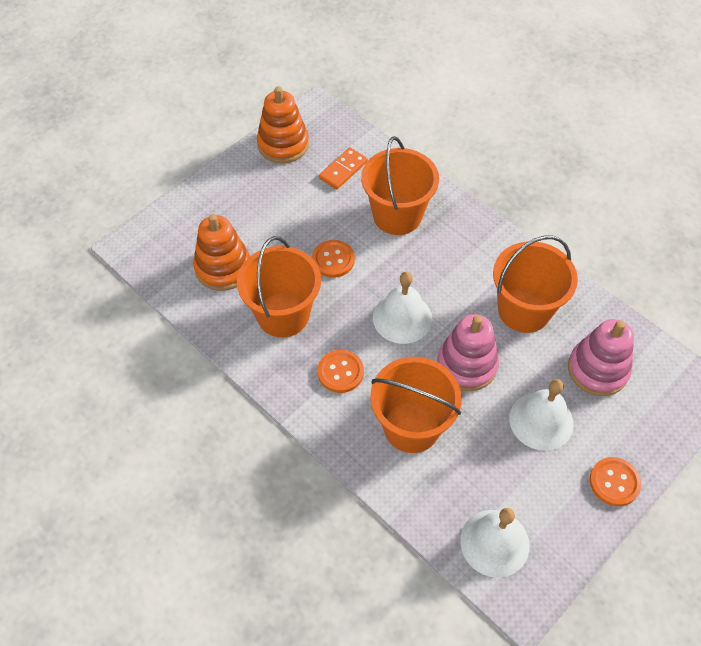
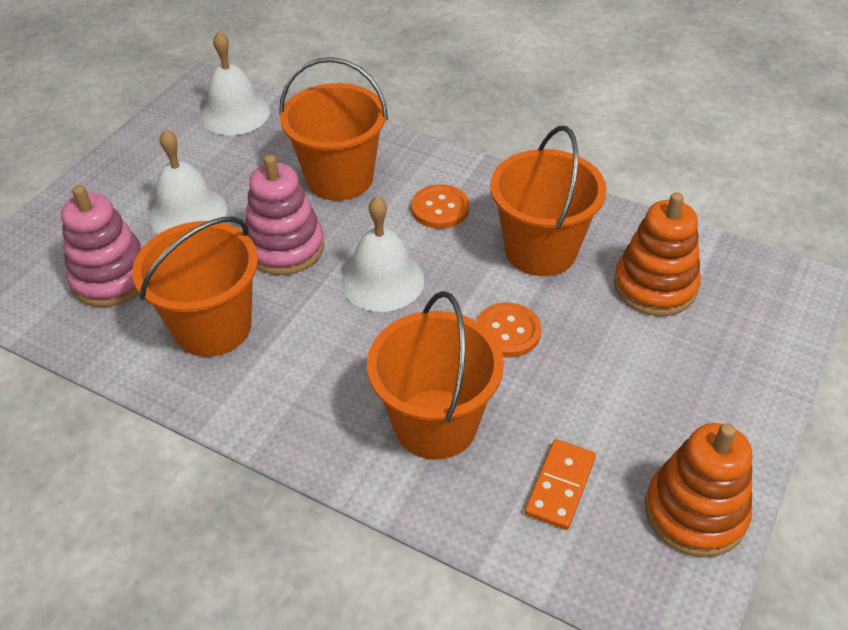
camera: 165 degrees right, 10 degrees down
(614, 482) = (105, 178): orange button -> none

